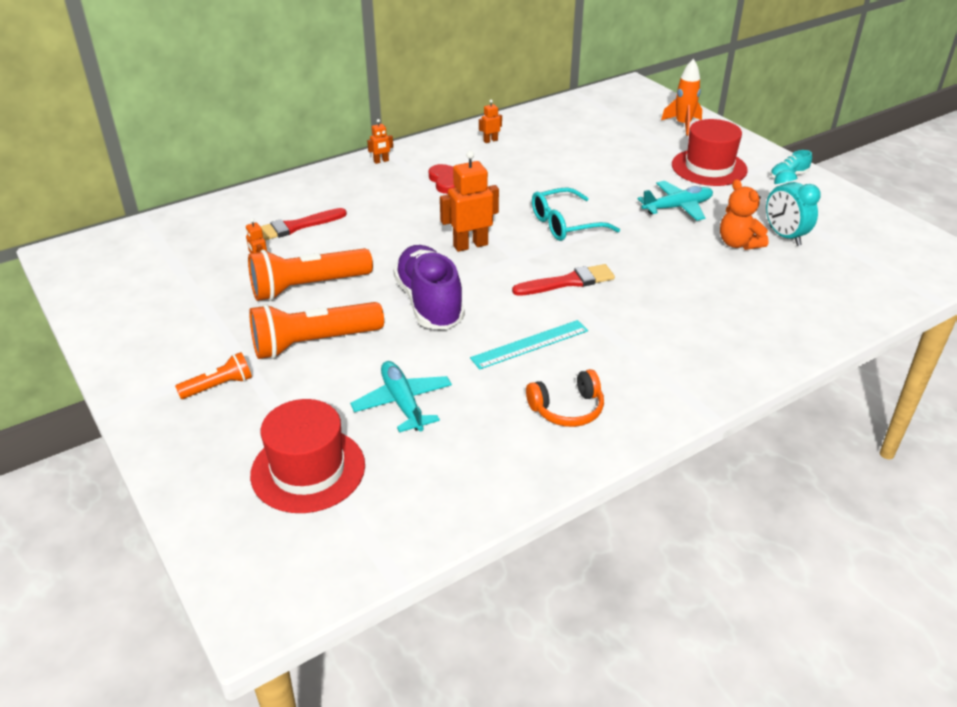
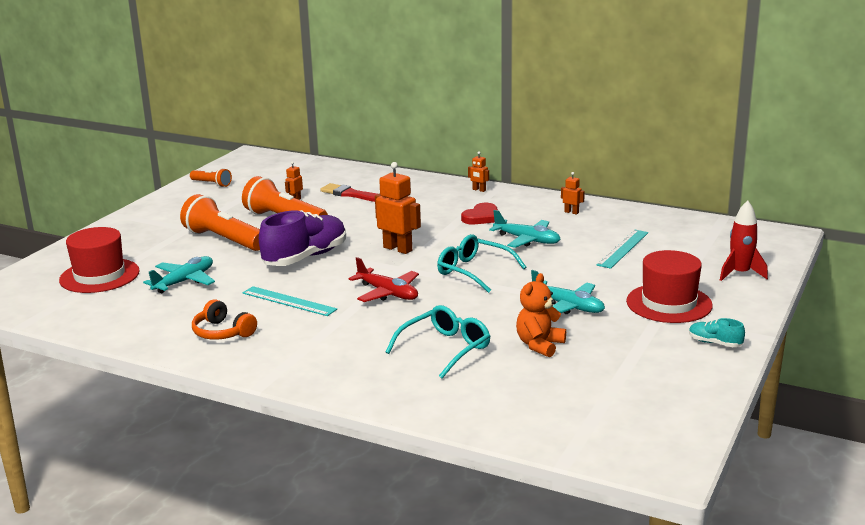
camera: 60 degrees right, 15 degrees down
(219, 386) = (158, 231): orange flashlight -> orange flashlight (211, 184)
(526, 179) = (527, 240): none -> turquoise plane
(568, 282) = (387, 293): red brush -> red plane
(590, 147) = (623, 248): none -> turquoise ruler
(683, 125) = (740, 274): orange rocket -> red rocket
(711, 289) = (445, 349): none -> turquoise glasses
(784, 236) = (584, 363): turquoise clock -> none

